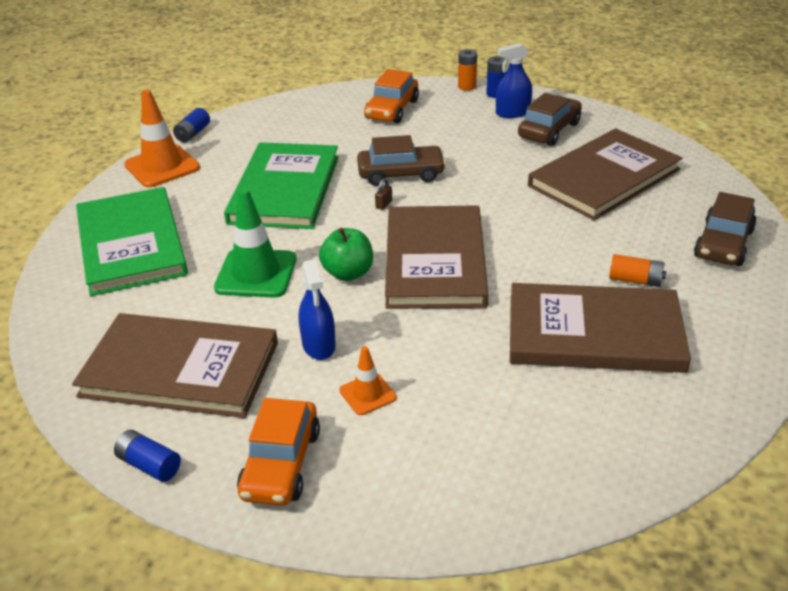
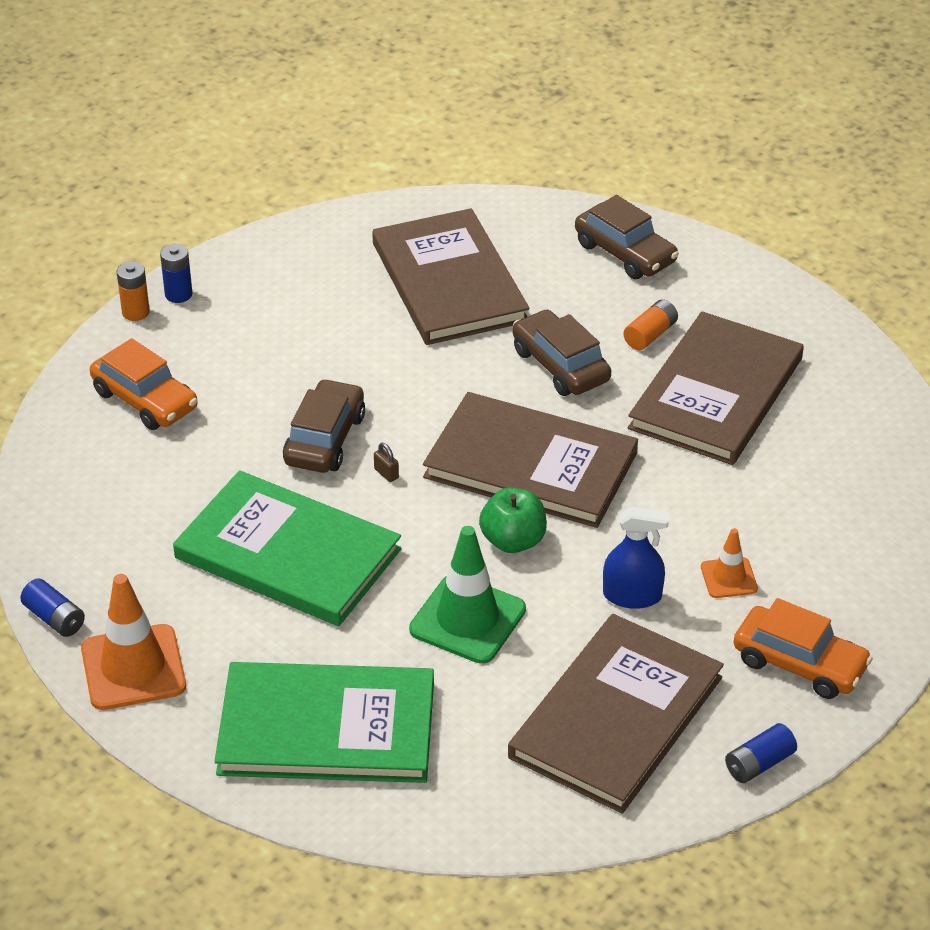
camera: 70 degrees left, 5 degrees up
(512, 113) = (242, 297): blue spray bottle -> none
(549, 130) = (310, 283): brown car -> brown car (560, 365)

